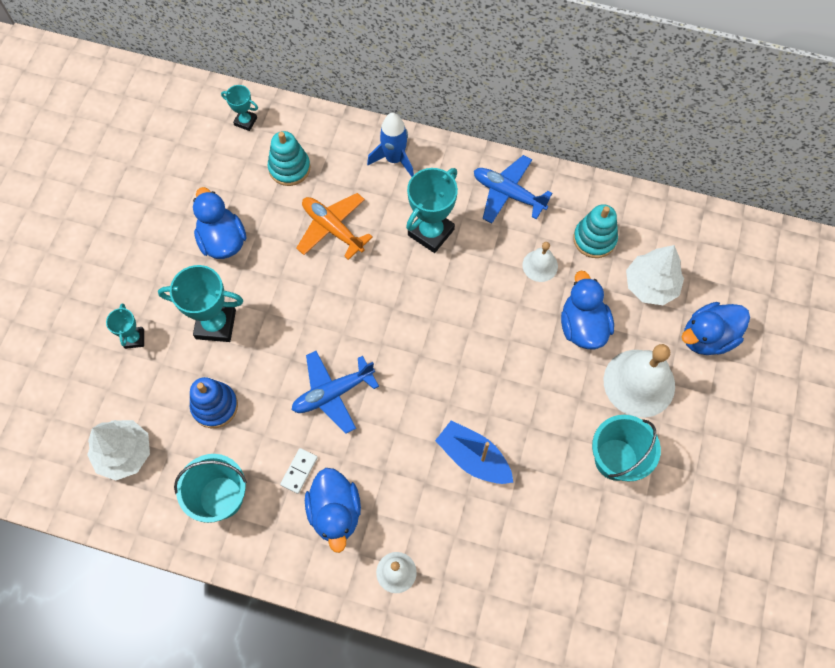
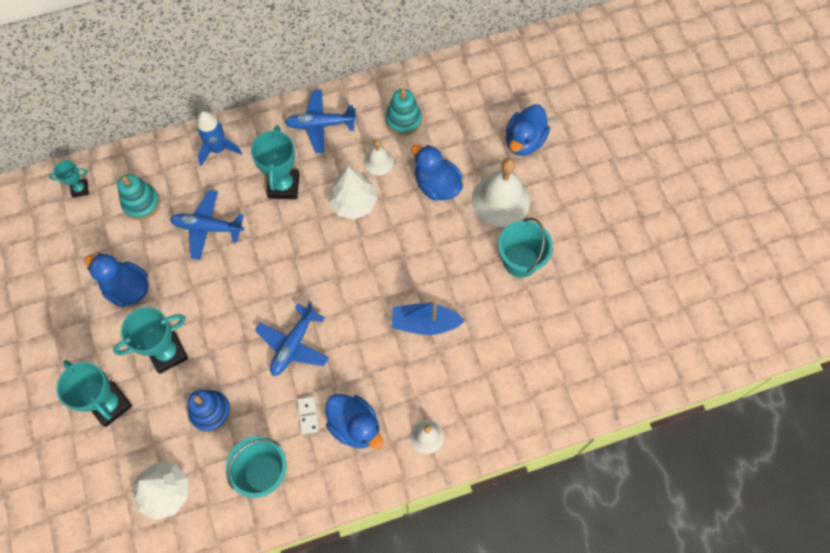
camera: 35 degrees left, 0 degrees up
(134, 338) = (110, 405): turquoise trophy -> turquoise trophy, size x1.84
(332, 228) = (208, 228): orange plane -> blue plane
(650, 285) = (463, 129): white tree -> white tree (353, 203)

